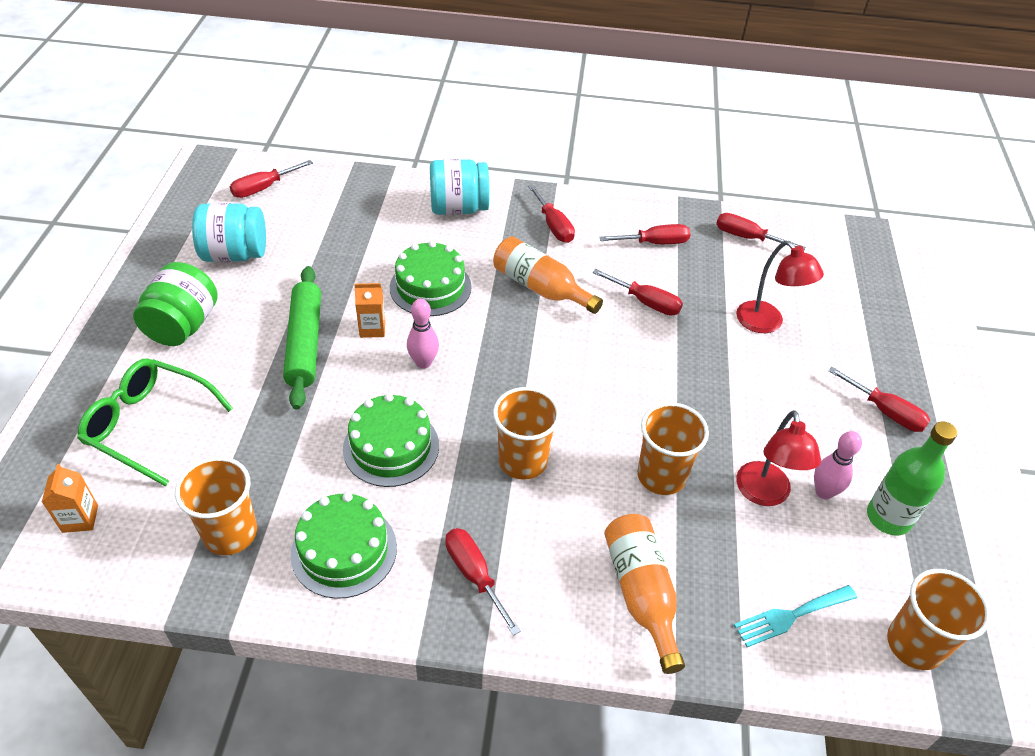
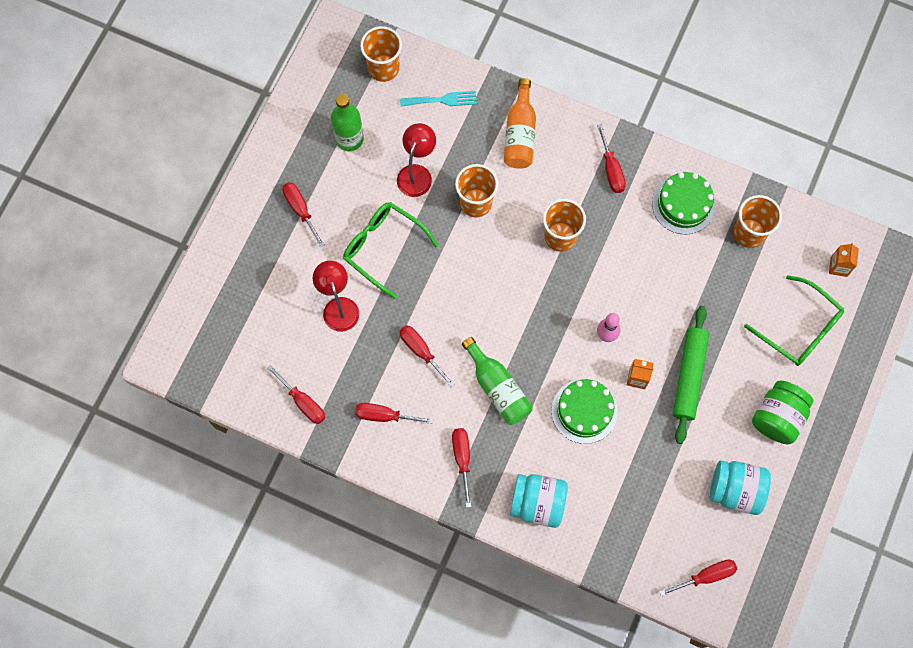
camera: 160 degrees left, 25 degrees up
(391, 447) = (643, 269): green cake -> none
(541, 288) = (497, 388): orange bottle -> green bottle
(753, 394) = (383, 248): none -> green glasses
(823, 492) = (379, 165): pink bowling pin -> none

